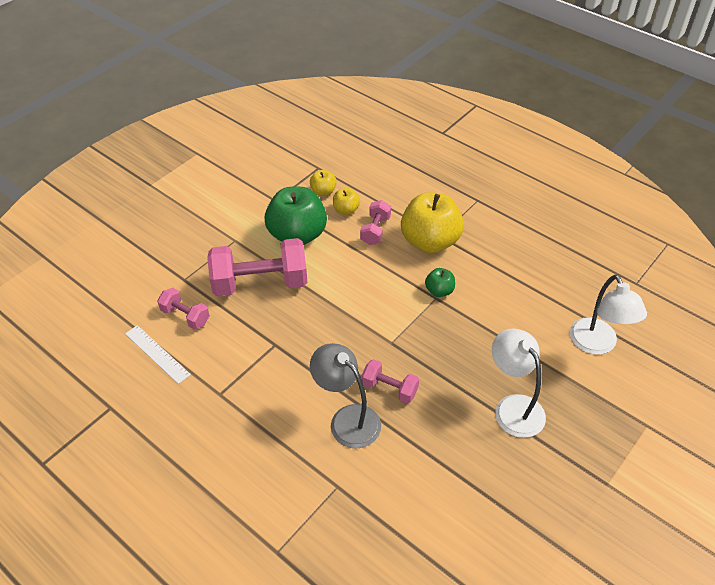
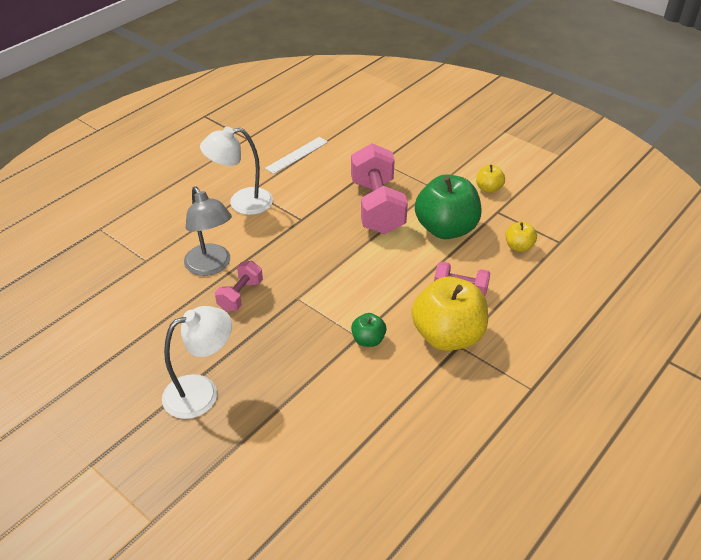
camera: 90 degrees right, 5 degrees down
(185, 316) = (337, 166): pink dumbbell -> none
(346, 210) = (491, 265): yellow apple -> yellow apple (488, 188)
(347, 419) = (211, 266): grey lamp -> grey lamp turned 105 degrees clockwise
(597, 344) = (278, 489): white lamp -> white lamp (241, 203)

